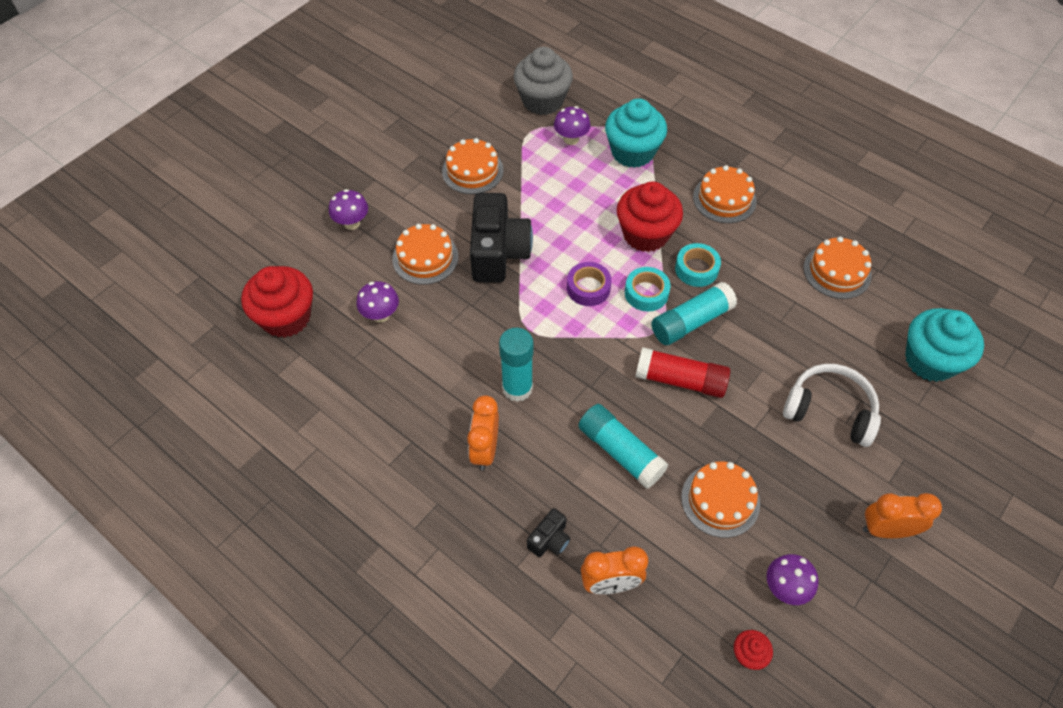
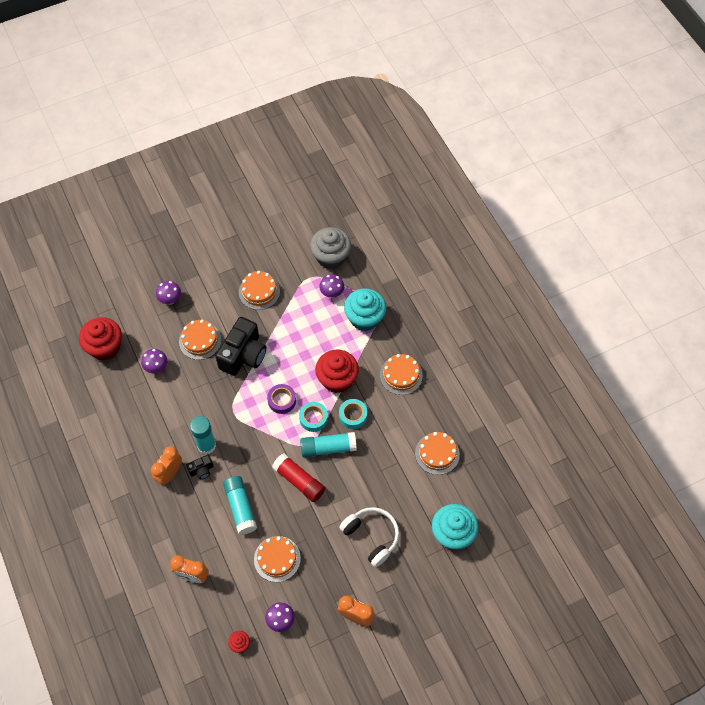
camera: 25 degrees right, 5 degrees up
(549, 540) = (175, 538): black camera -> black camera (201, 470)

